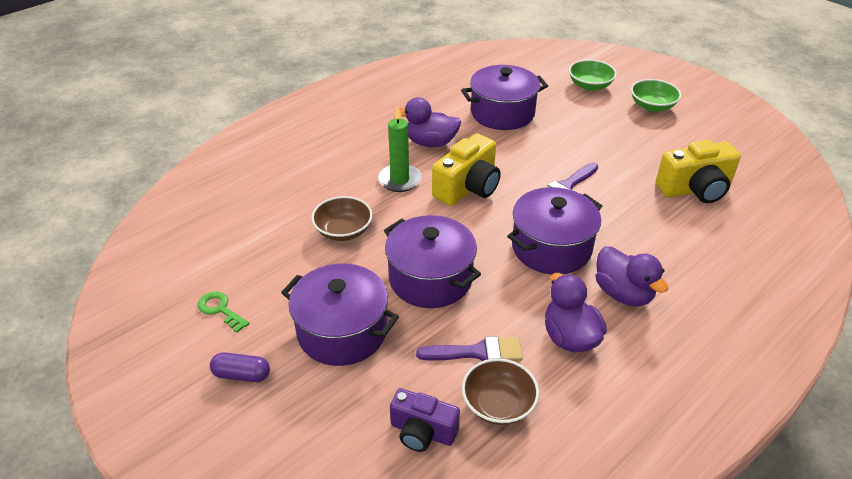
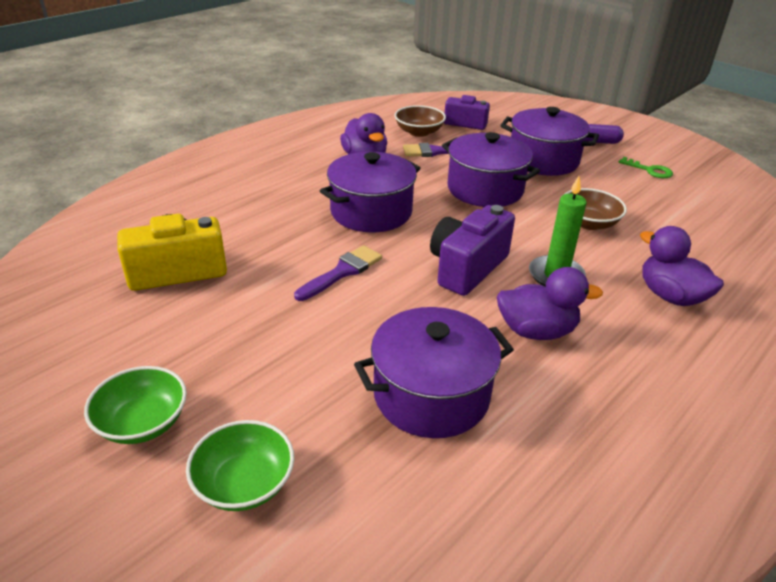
camera: 175 degrees right, 5 degrees down
(468, 188) = (467, 268): yellow camera -> purple camera
(623, 293) = (312, 182): purple duck -> purple duck (670, 296)

